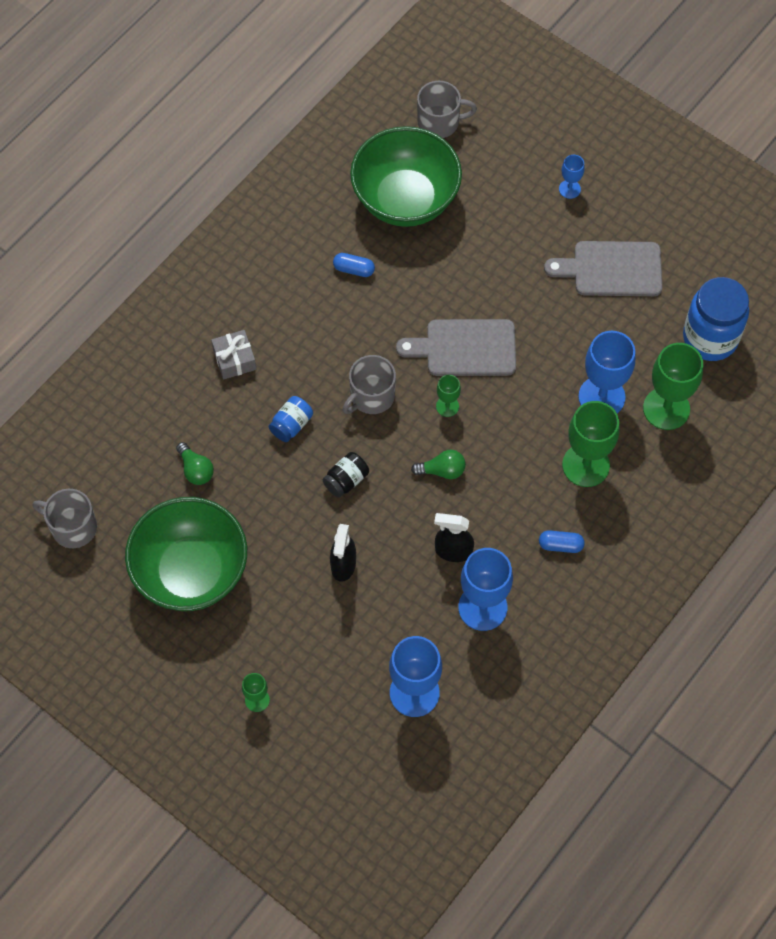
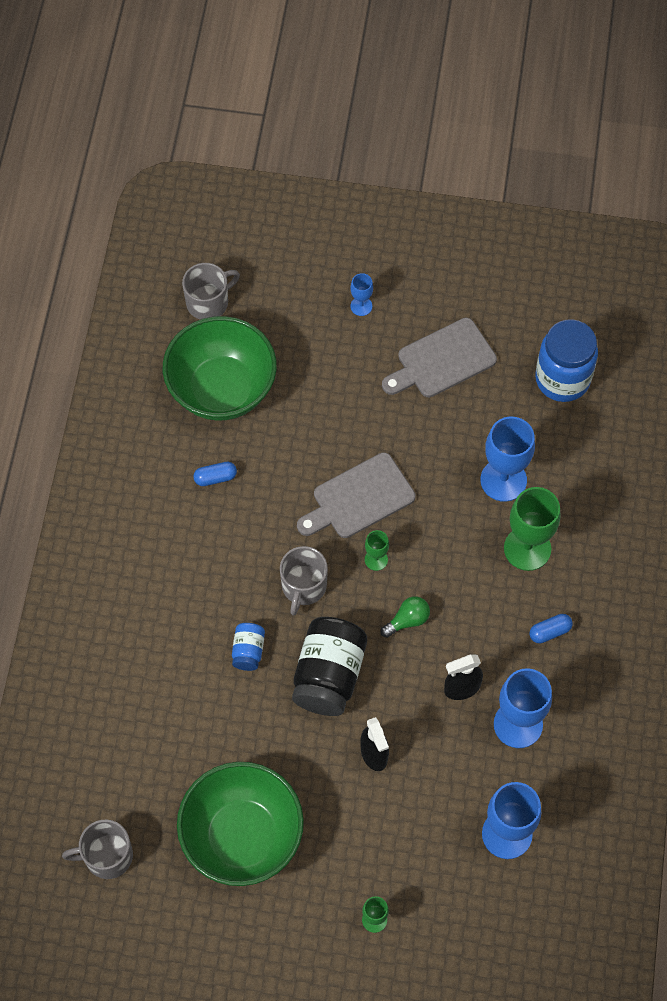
camera: 30 degrees left, 0 degrees up
(196, 470) = (187, 740): green light bulb -> none
(234, 359) = (159, 618): grey gift -> none
(346, 480) = (329, 675): black jar -> black jar, size x2.02
(666, 408) = (564, 461): green goblet -> none

